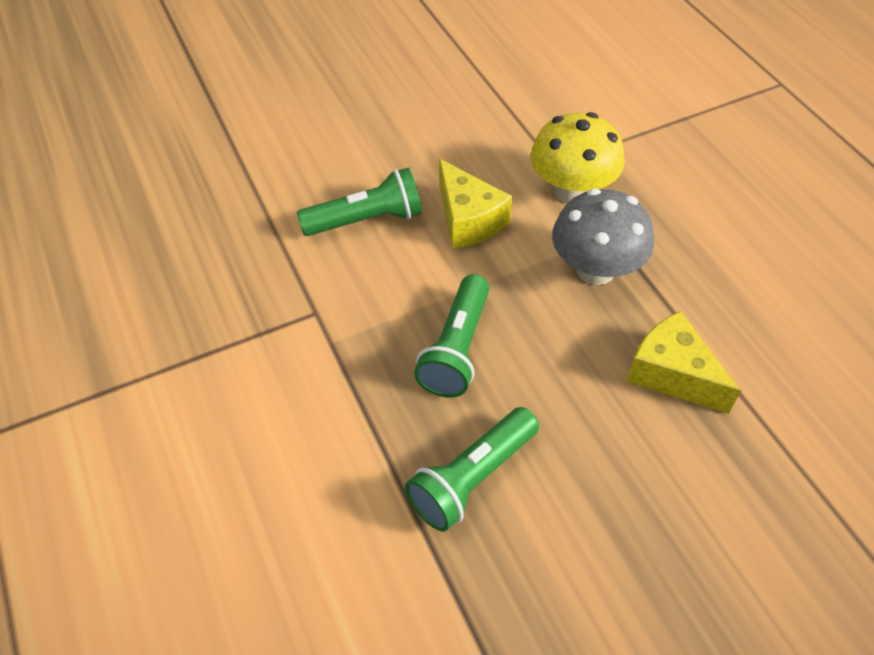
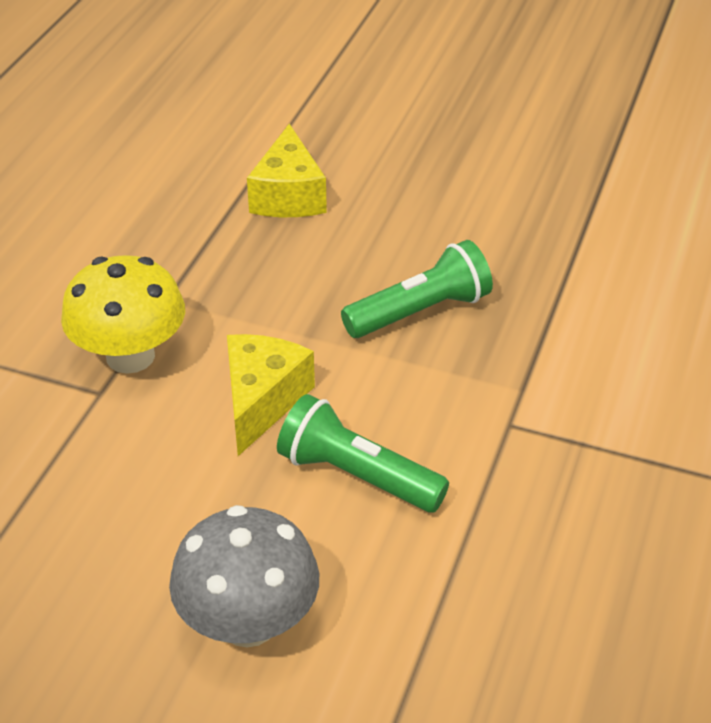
camera: 135 degrees left, 10 degrees down
(472, 478) = (513, 236): green flashlight -> none
(595, 269) = (224, 285): grey mushroom -> grey mushroom (248, 622)

